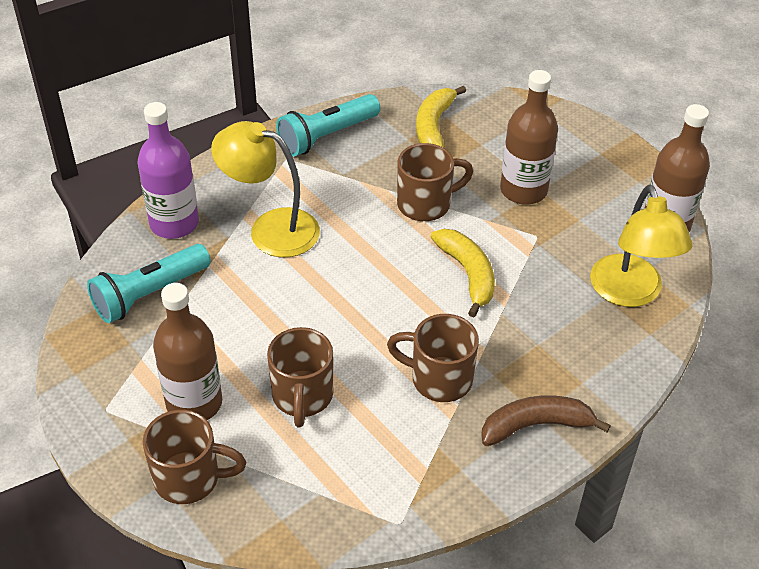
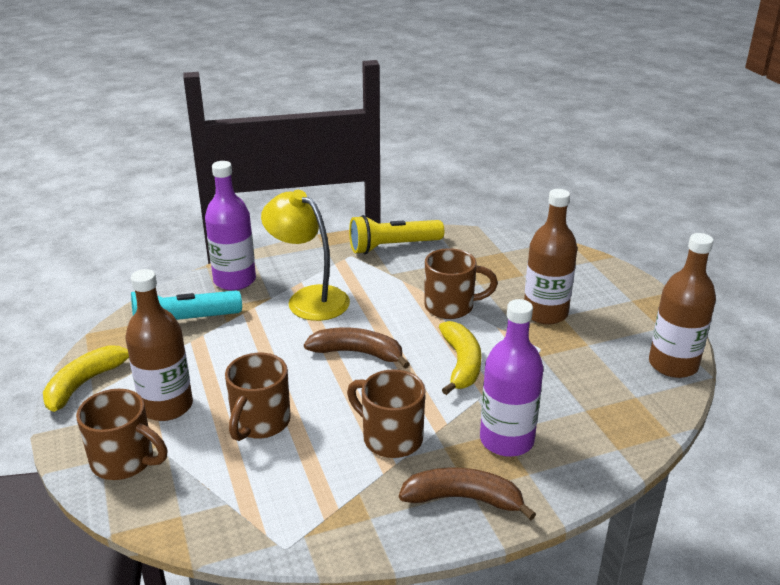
camera: 20 degrees right, 15 degrees down
(327, 136) = (393, 247): turquoise flashlight -> yellow flashlight
(358, 287) = (357, 353): none -> brown banana
(434, 126) = (487, 256): yellow banana -> yellow banana (86, 383)
(548, 351) = (506, 440): none -> purple bottle
(630, 293) = (612, 411): yellow lamp -> none

